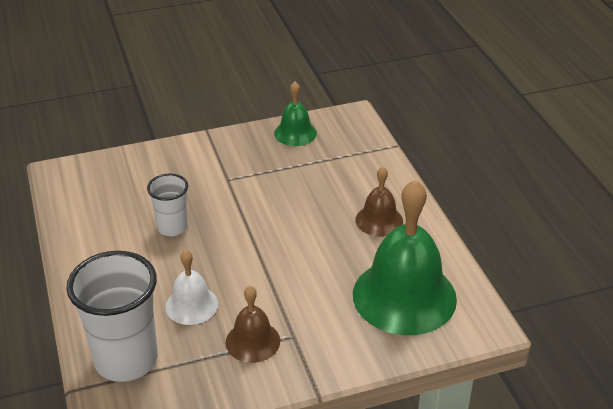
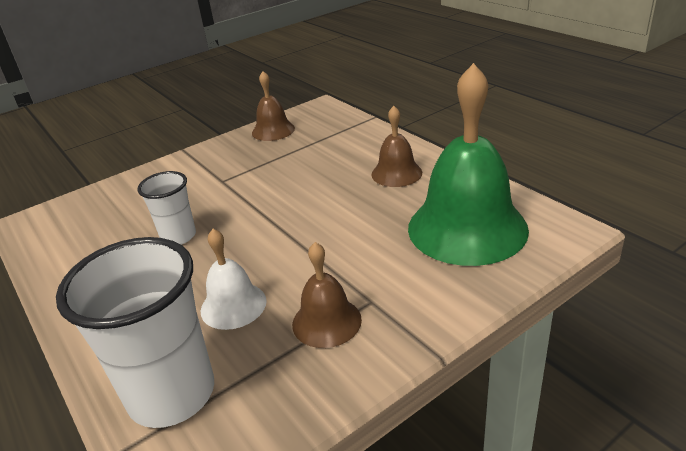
camera: 15 degrees left, 5 degrees down
(295, 133) = (273, 130): green bell -> brown bell

